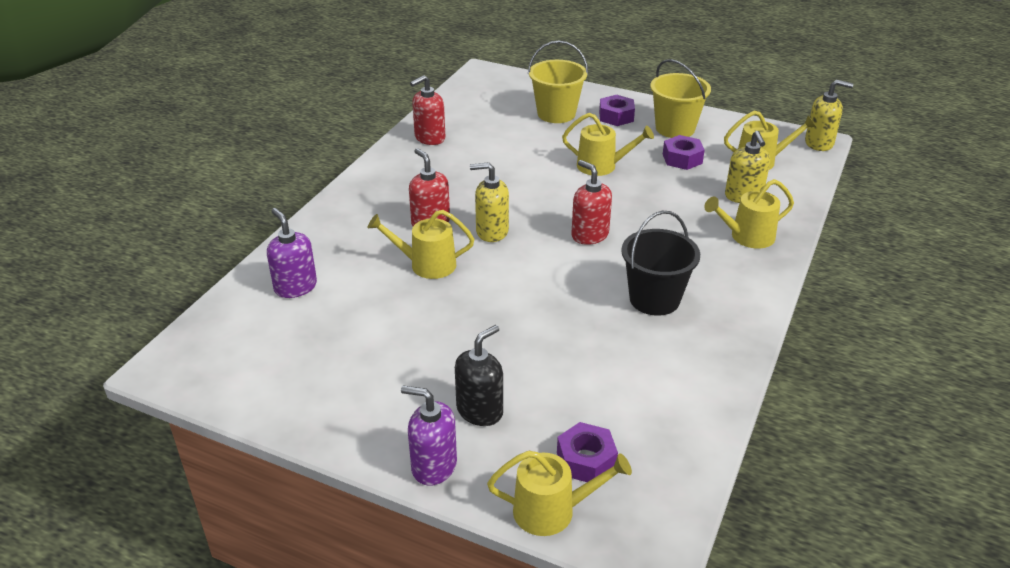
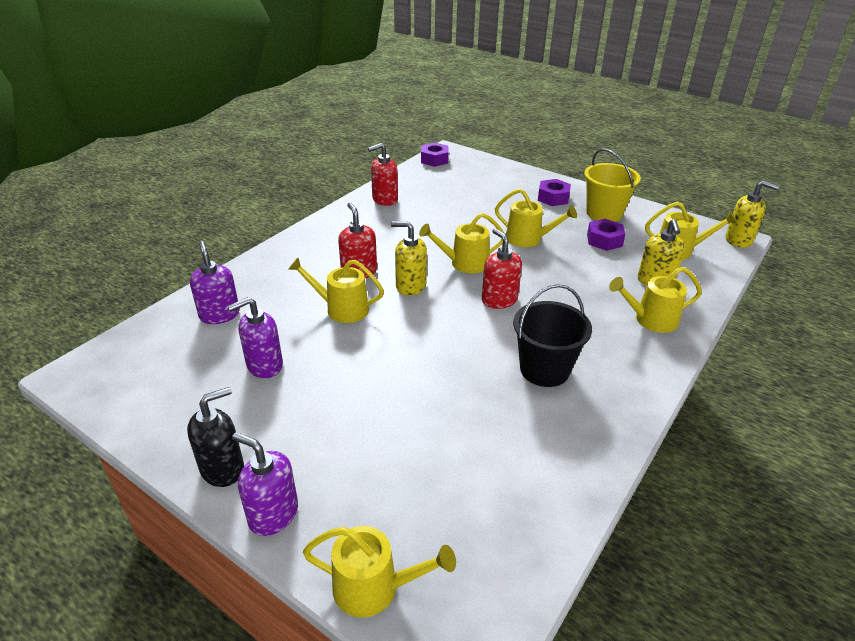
camera: 10 degrees right, 0 degrees up
(367, 332) = (264, 365): none -> purple soap dispenser
(480, 410) = (339, 460): black soap dispenser -> black soap dispenser (223, 468)
(541, 200) = (464, 263): none -> yellow watering can
(556, 114) = (500, 190): yellow bucket -> none
(586, 460) = (427, 533): purple nut -> purple nut (434, 159)

